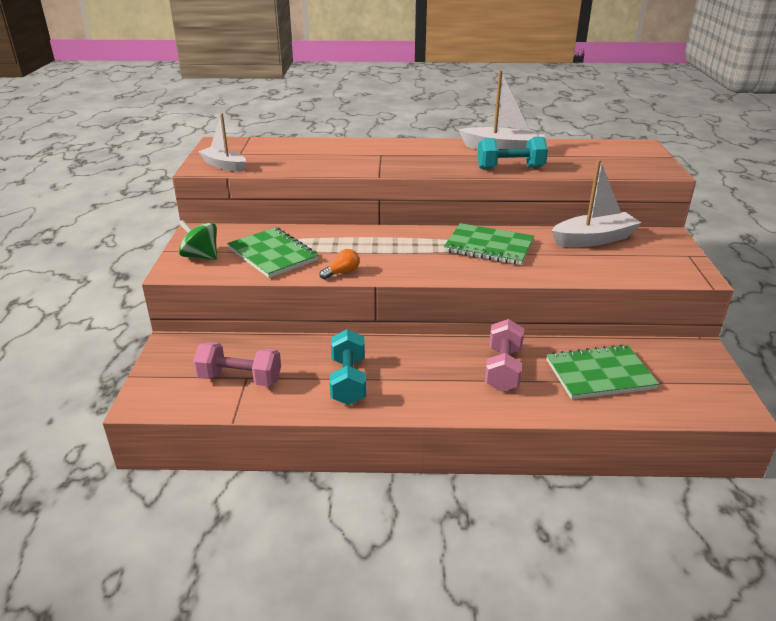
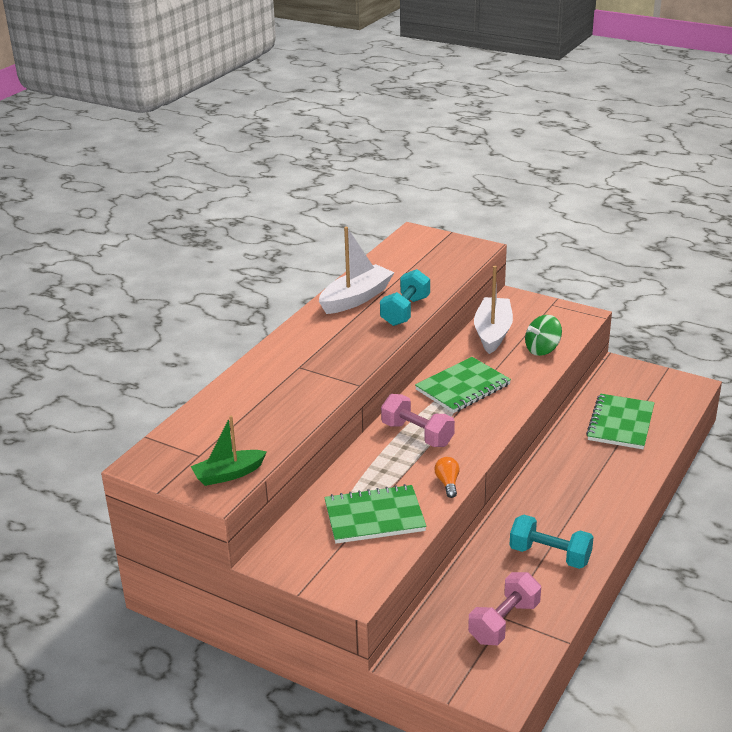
camera: 60 degrees left, 0 degrees up
(201, 256) = (337, 568): green spinning top -> green spinning top (542, 349)
(224, 165) = (228, 474): white boat -> green boat
(503, 369) = (585, 466): pink dumbbell -> pink dumbbell (417, 434)

